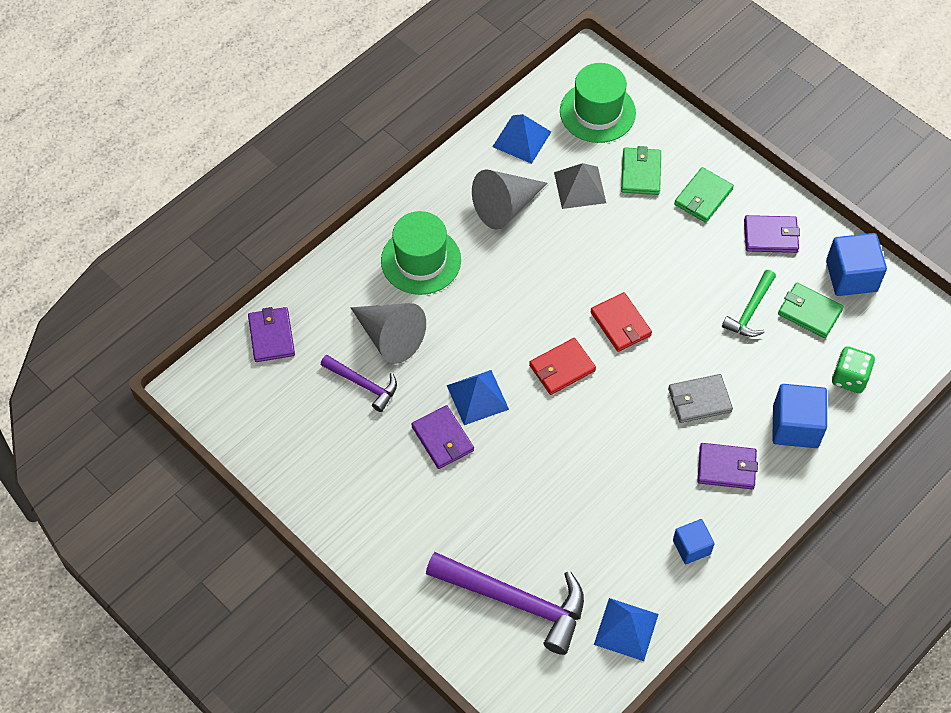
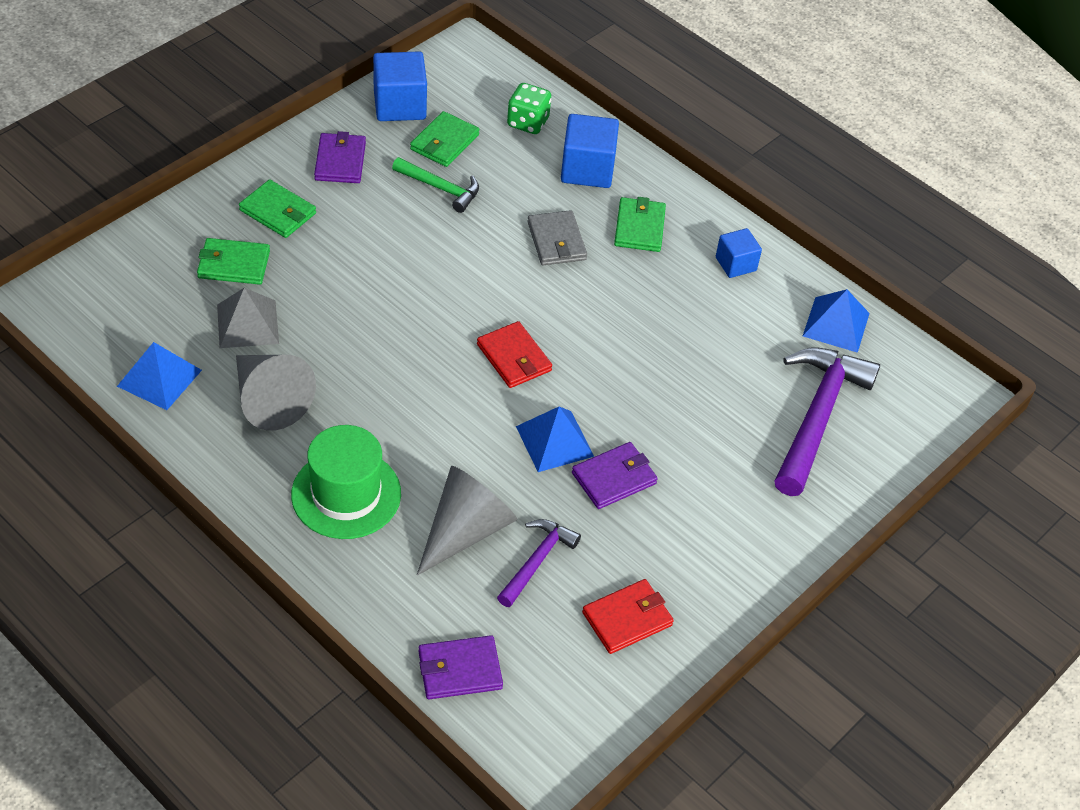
camera: 95 degrees left, 10 degrees down
(597, 112) = (129, 298): green hat -> none
(620, 324) = (454, 300): red wallet -> red wallet (627, 619)
(726, 468) = (639, 227): purple wallet -> green wallet

